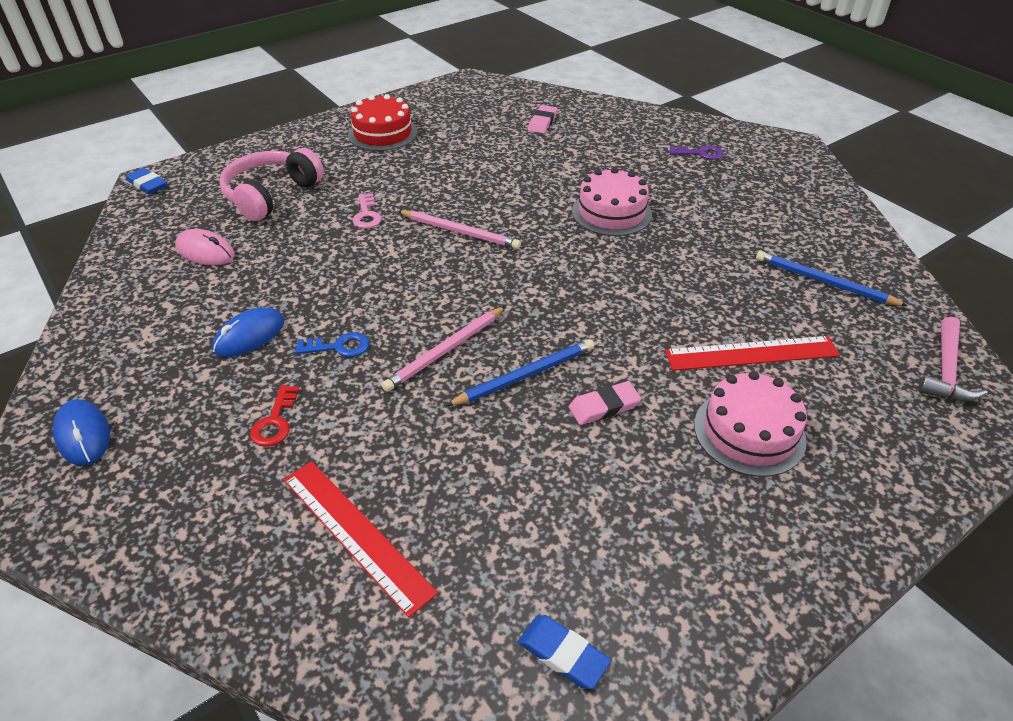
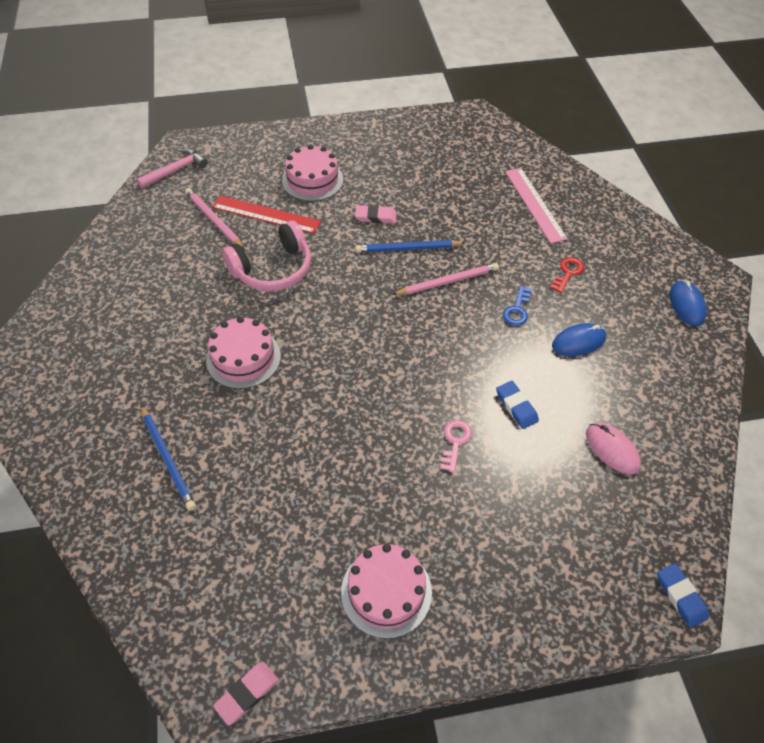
camera: 155 degrees left, 10 degrees up
(271, 195) = (542, 514): pink headphones -> pink headphones (273, 269)
(339, 347) = (517, 310): blue key -> blue key turned 90 degrees counterclockwise
(356, 533) = (535, 204): red ruler -> pink ruler
(383, 133) = (386, 592): red cake -> pink cake
(460, 232) = (382, 386): pink pencil -> pink pencil (213, 220)
(542, 122) = (192, 530): pink eraser -> pink eraser (247, 694)
(563, 654) = (463, 140): blue eraser -> blue eraser (516, 406)
(700, 153) = (92, 401): purple key -> none
(824, 282) = (166, 239): blue pencil -> blue pencil (168, 459)

